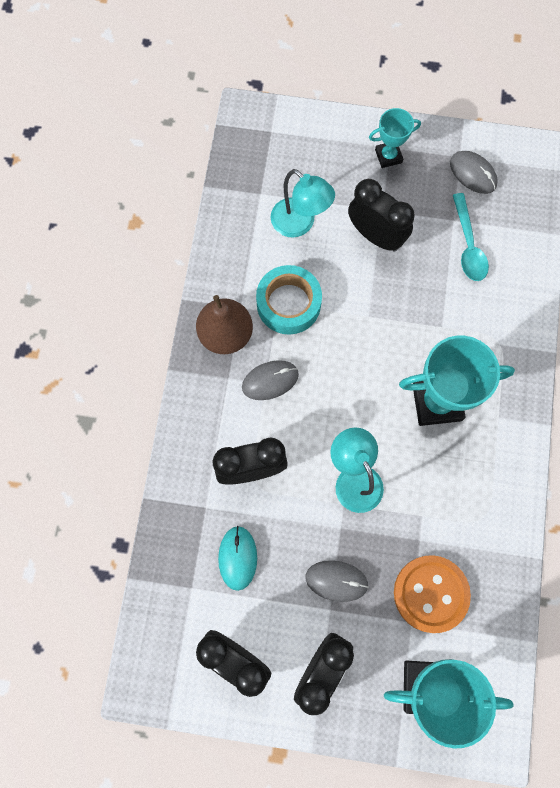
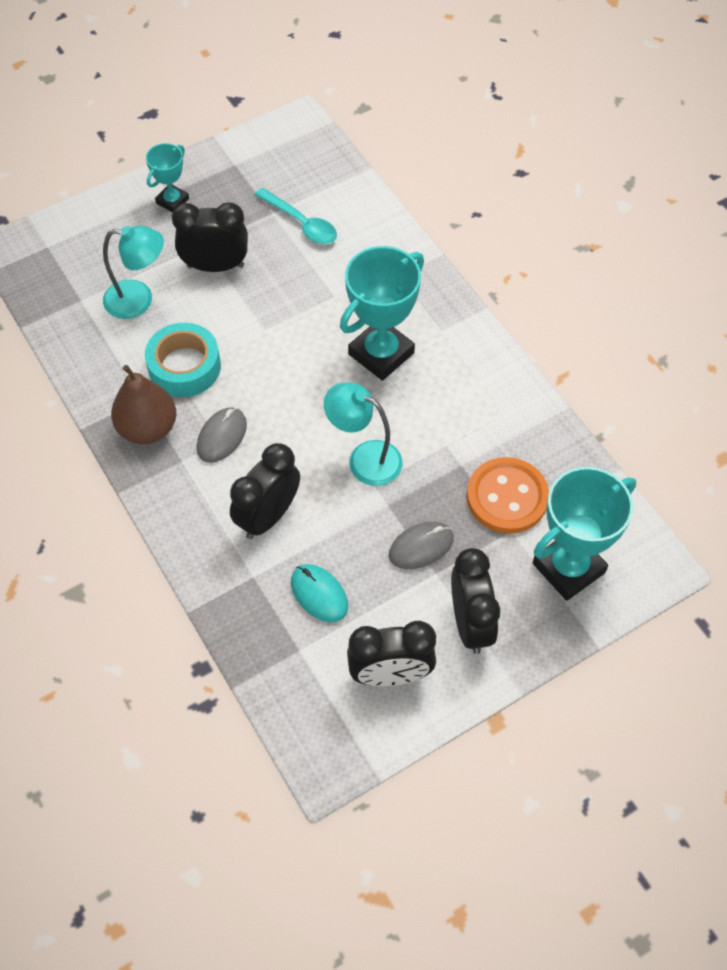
camera: 40 degrees left, 15 degrees down
(473, 173) = (257, 169): grey mouse -> none

